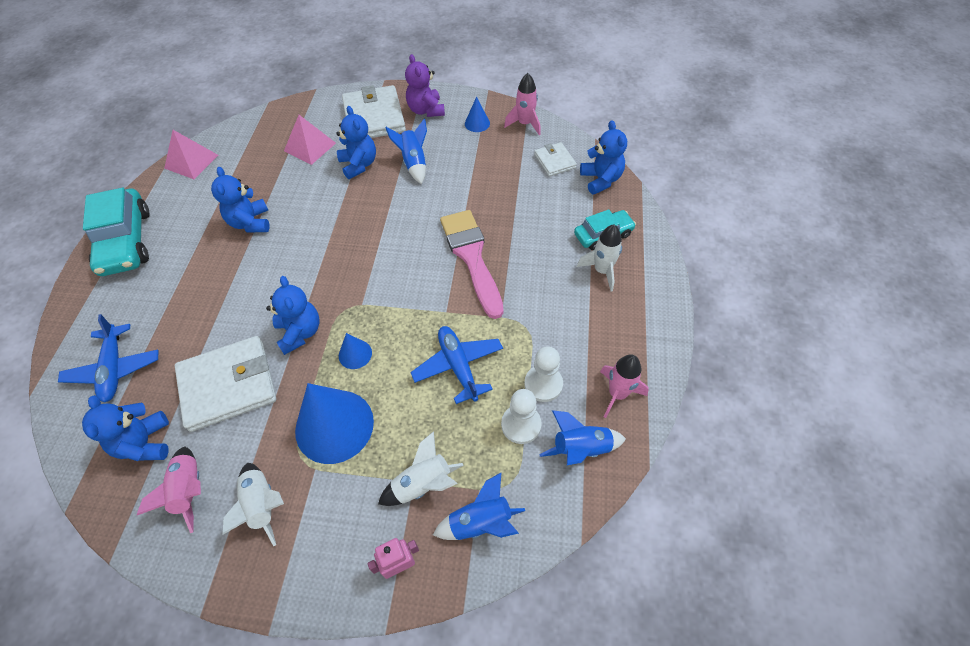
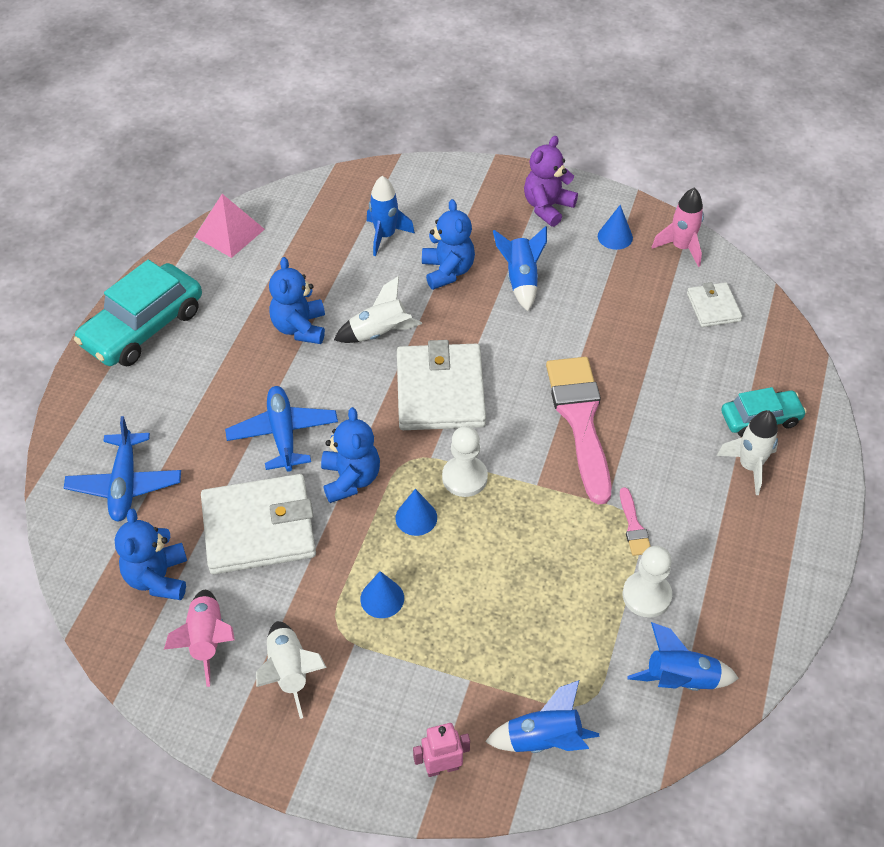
camera: 10 degrees right, 5 degrees down
(126, 241) = (143, 327): turquoise car -> turquoise car turned 45 degrees clockwise
(310, 147) = (385, 236): pink pyramid -> blue rocket
(334, 426) = (382, 598): blue cone -> blue cone, size x0.46
(374, 117) = (475, 206): white wallet -> white wallet (440, 391)
(423, 484) = (480, 684): white rocket -> white rocket (379, 333)
(426, 110) = (547, 207): purple teddy bear -> purple teddy bear turned 45 degrees clockwise
(458, 366) = (543, 555): blue plane -> blue plane (283, 434)
(521, 425) = (610, 638): white pawn -> white pawn (464, 478)
(524, 331) = (634, 526): none -> pink brush
(601, 180) = (772, 343): blue teddy bear -> none
(617, 394) = (739, 624): pink rocket -> none

